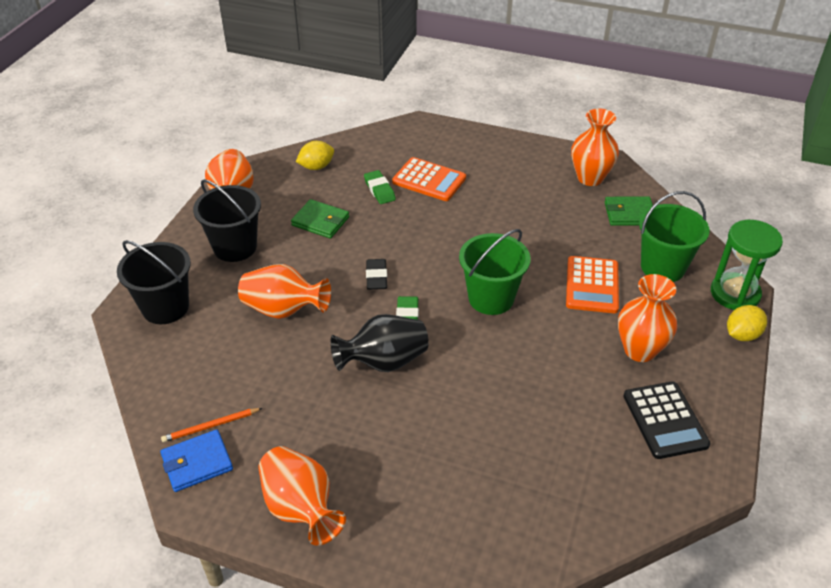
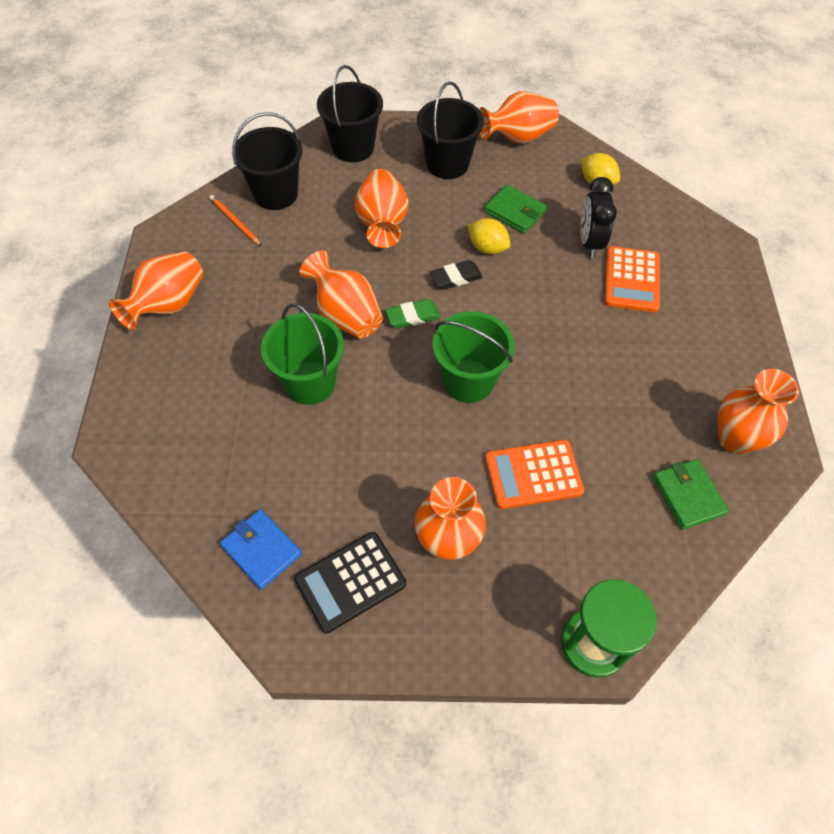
camera: 70 degrees right, 15 degrees up
(191, 383) = (275, 194): none -> black bucket
(197, 463) = (196, 226): blue wallet -> blue wallet (261, 550)
(320, 221) = (515, 211): green wallet -> green wallet turned 60 degrees counterclockwise
(379, 190) = (589, 242): green eraser -> black clock
(384, 362) = (345, 315): black vase -> orange vase
(662, 267) = (603, 548): green bucket -> green bucket (309, 383)
(742, 335) = (519, 658): yellow lemon -> yellow lemon (487, 248)

